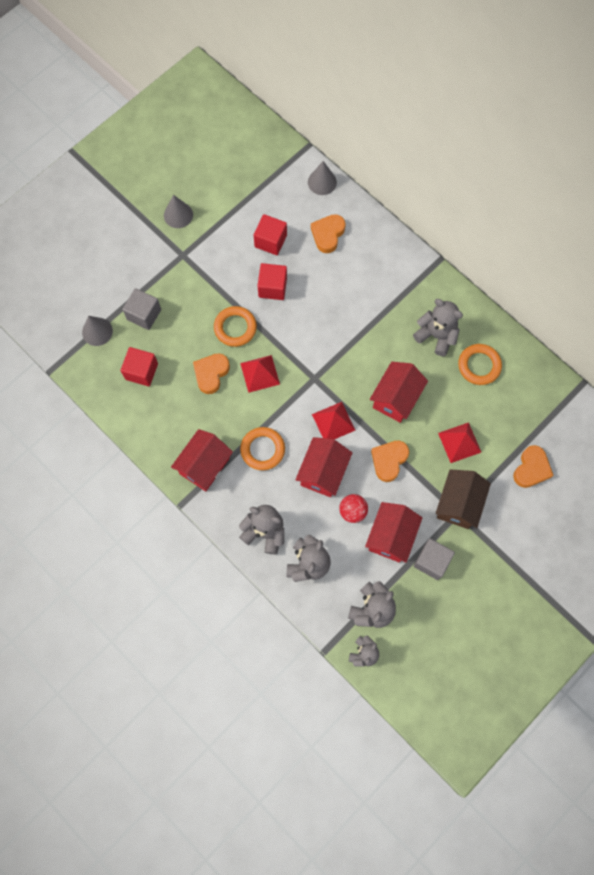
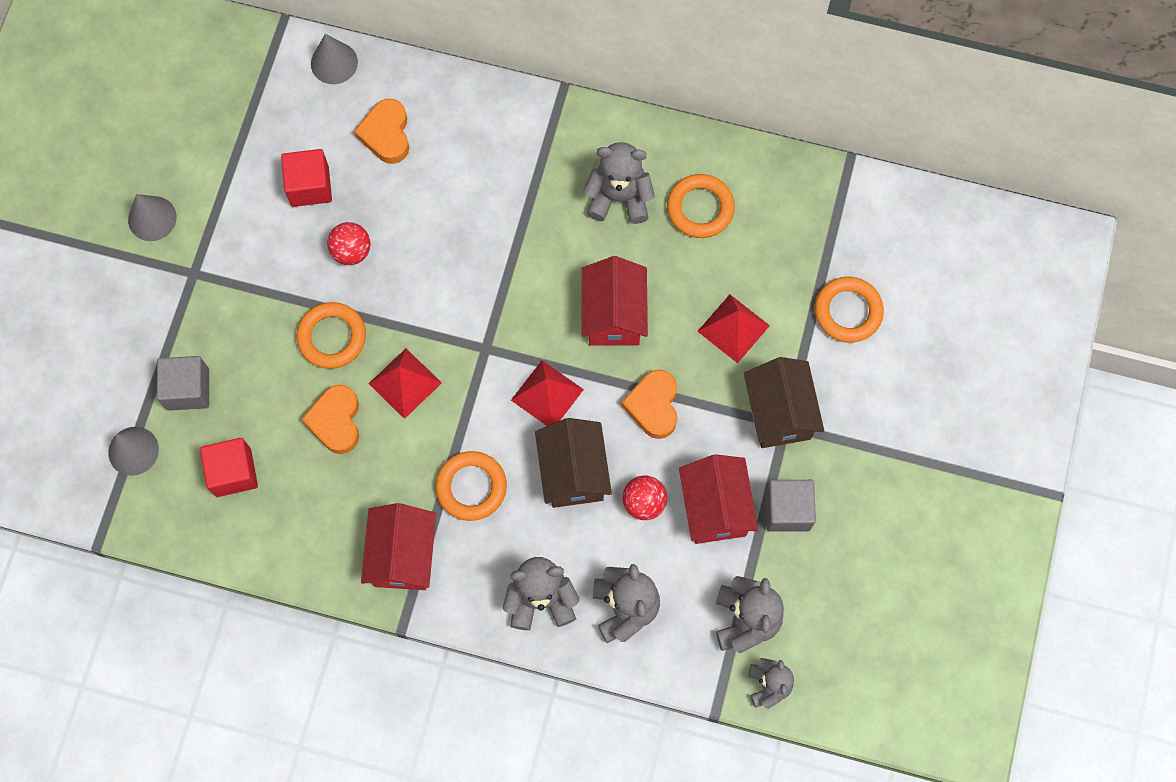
camera: 30 degrees left, 0 degrees up
(272, 287) = (351, 251): red cube -> red ball
(323, 472) = (573, 472): red house -> brown house
(531, 469) = (848, 311): orange heart -> orange ring

